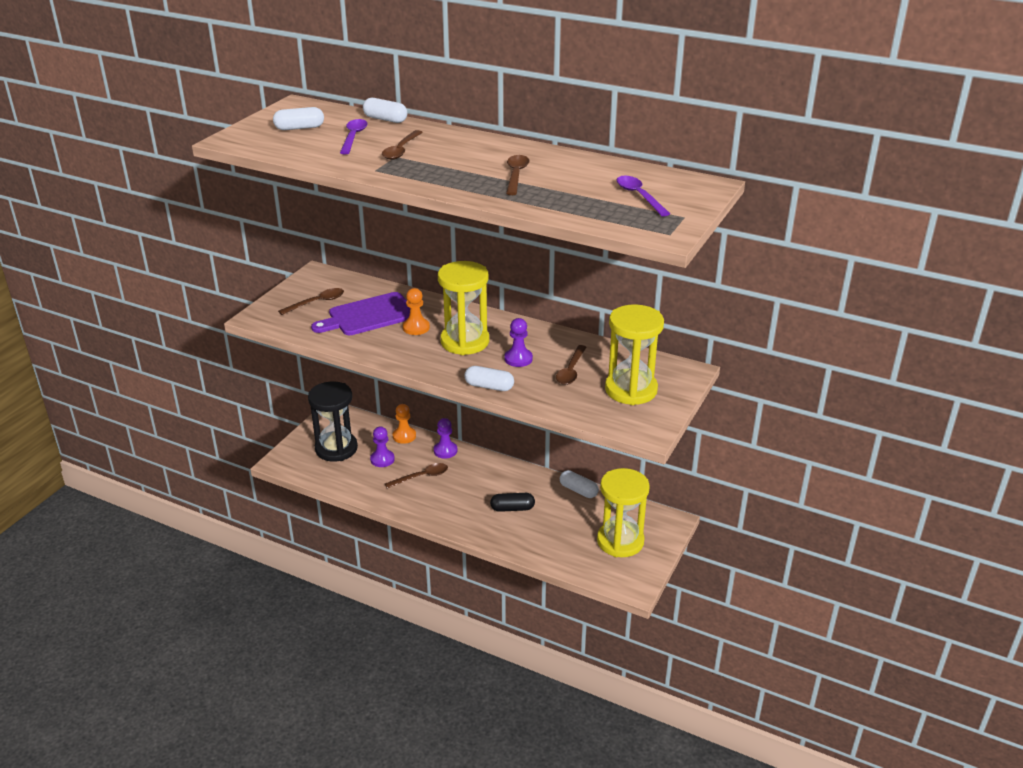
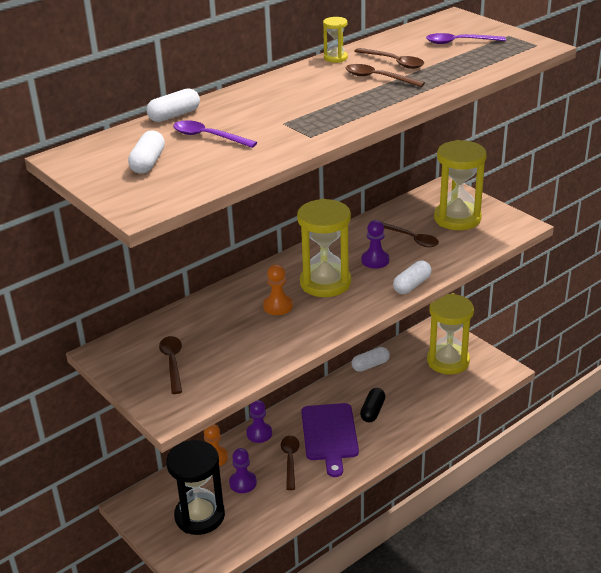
camera: 65 degrees left, 0 degrees up
(369, 315) = (230, 331): purple cutting board -> purple cutting board (329, 435)
(401, 150) = (269, 118): brown spoon -> brown spoon (393, 62)
(549, 152) = (335, 58): none -> yellow hourglass

